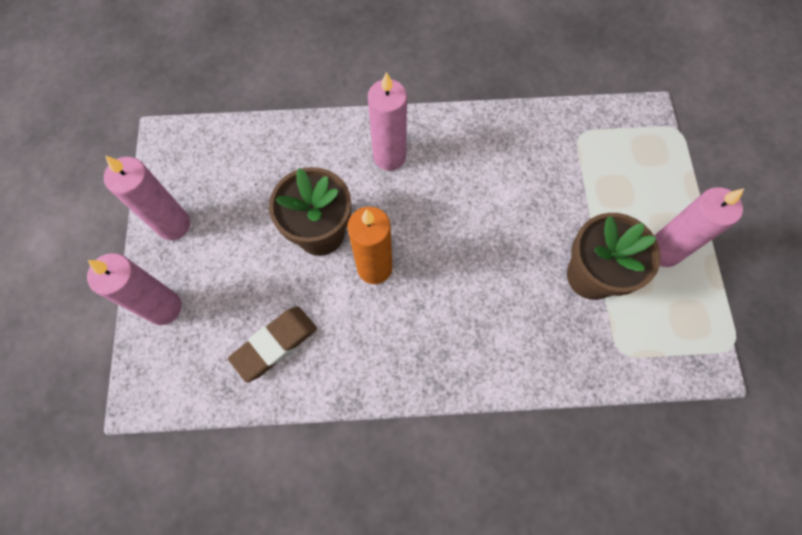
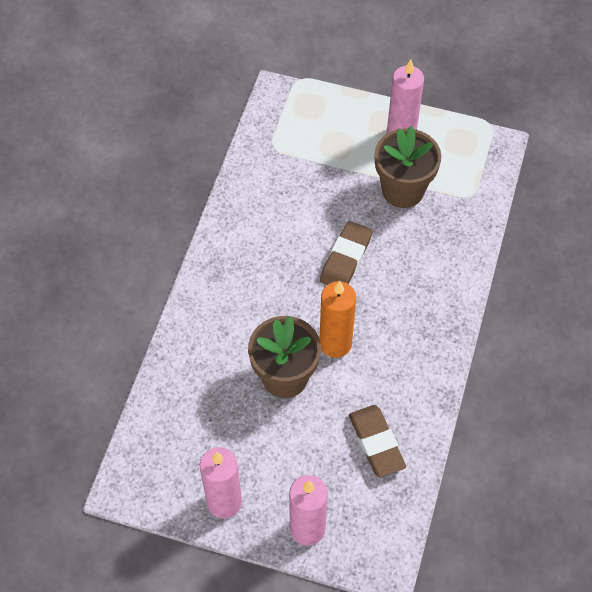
camera: 70 degrees left, 10 degrees down
(389, 157) = (231, 298): pink candle -> none
(478, 245) = (345, 259): none -> brown eraser

